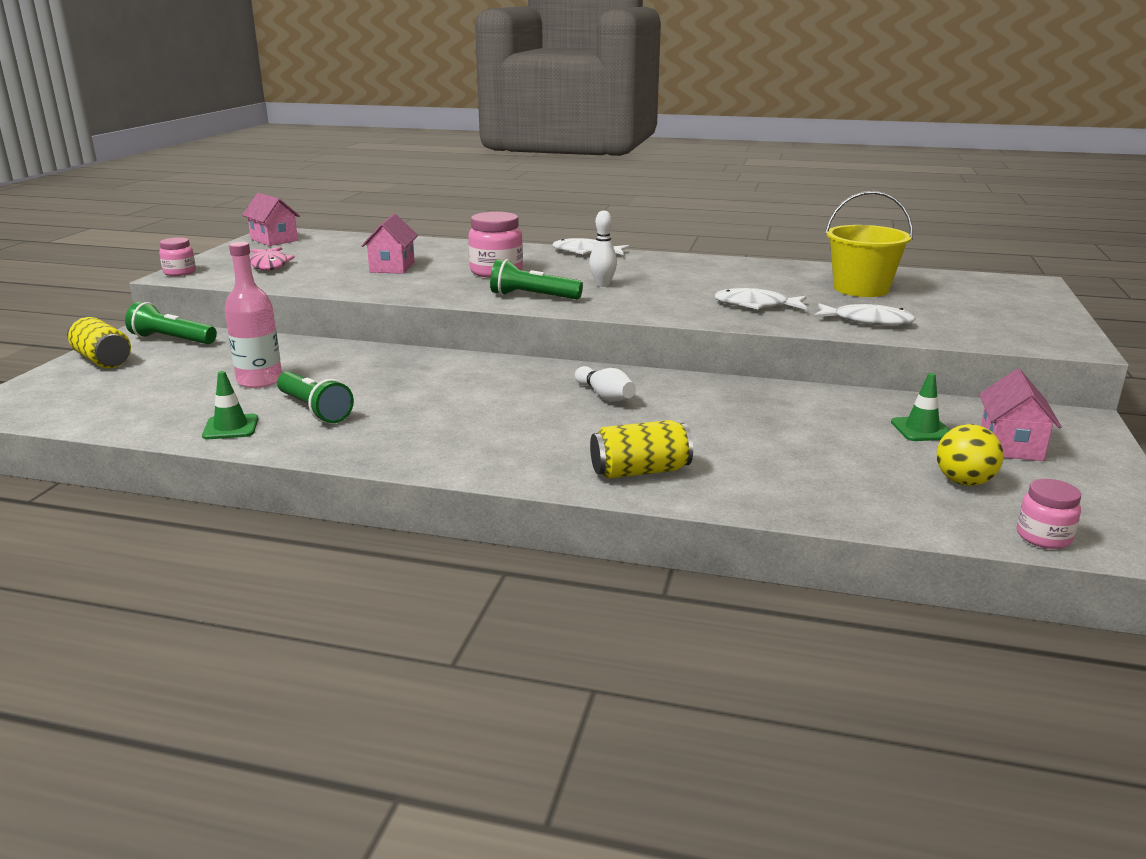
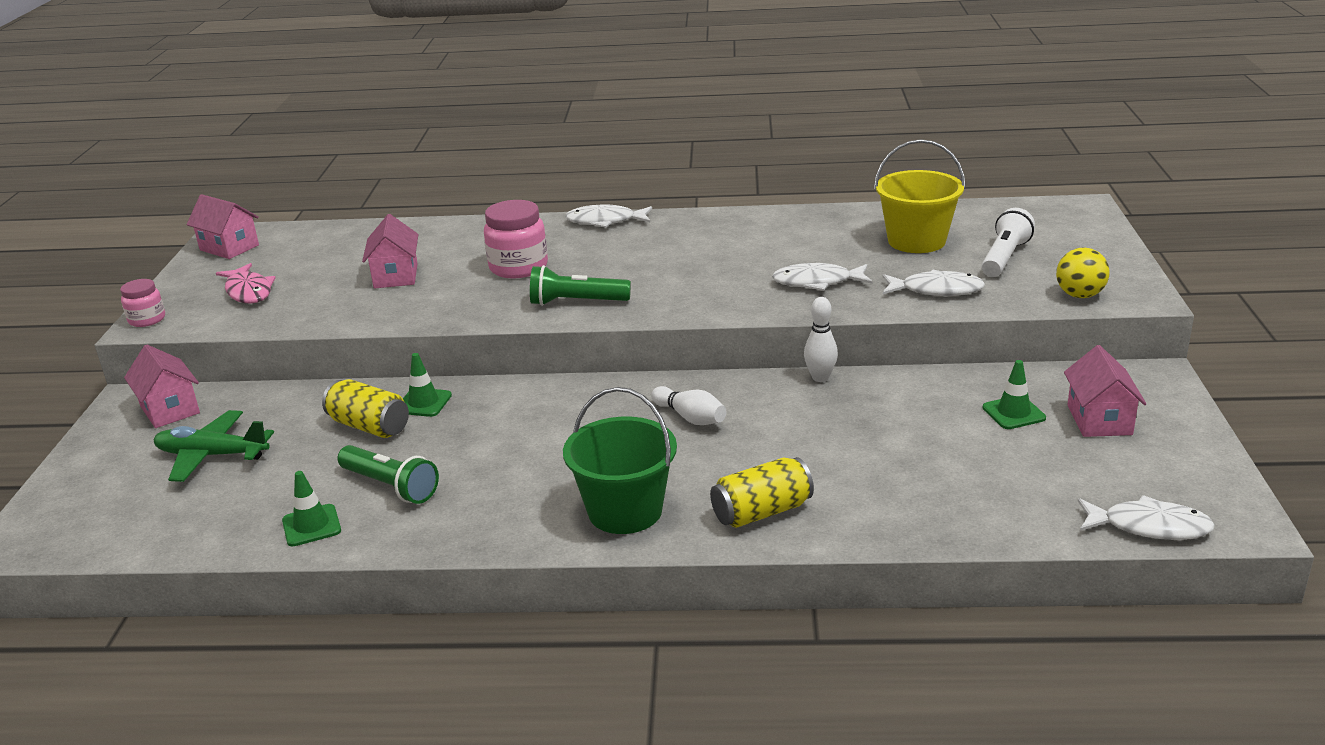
camera: 10 degrees left, 5 degrees up
(102, 360) = (105, 453): yellow can -> yellow can (369, 426)
(172, 340) = (170, 409): green flashlight -> pink house
(183, 372) = (212, 455): none -> green plane
(259, 380) = (307, 455): pink bottle -> none
(377, 359) = (423, 403): none -> green traffic cone
(511, 453) = (625, 511): none -> green bucket
(602, 285) = (644, 272): white bowling pin -> white bowling pin (820, 378)
(942, 307) = (1004, 257): none -> white flashlight
(964, 482) = (1067, 473): yellow ball -> yellow ball (1079, 295)
(1043, 537) = (1149, 527): pink jar -> white fish

